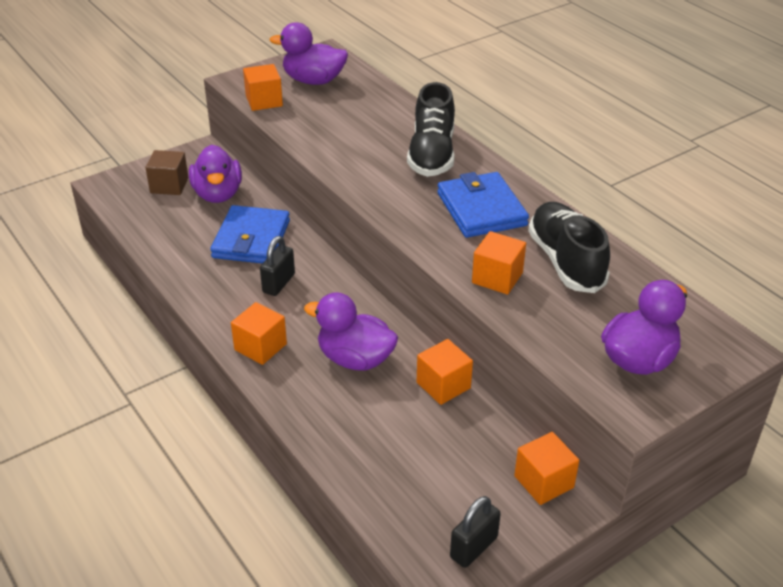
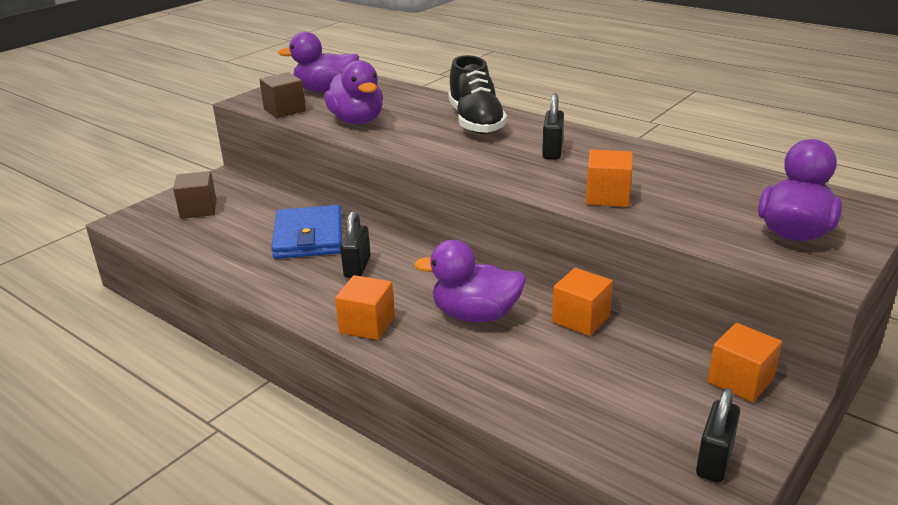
camera: 15 degrees left, 10 degrees down
(218, 194) = (254, 208): purple duck -> purple duck (357, 121)
(264, 101) = (284, 110): orange cube -> brown cube
(481, 209) = (552, 151): blue wallet -> black padlock
(566, 261) = (662, 174): black shoe -> none

